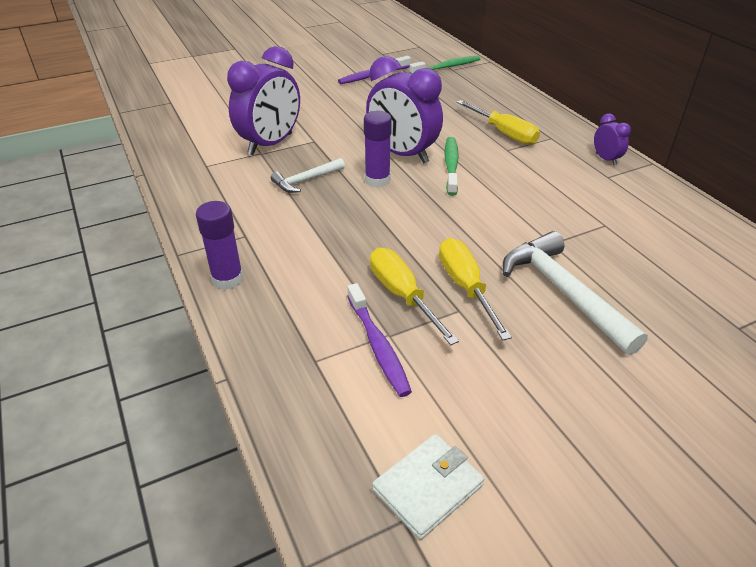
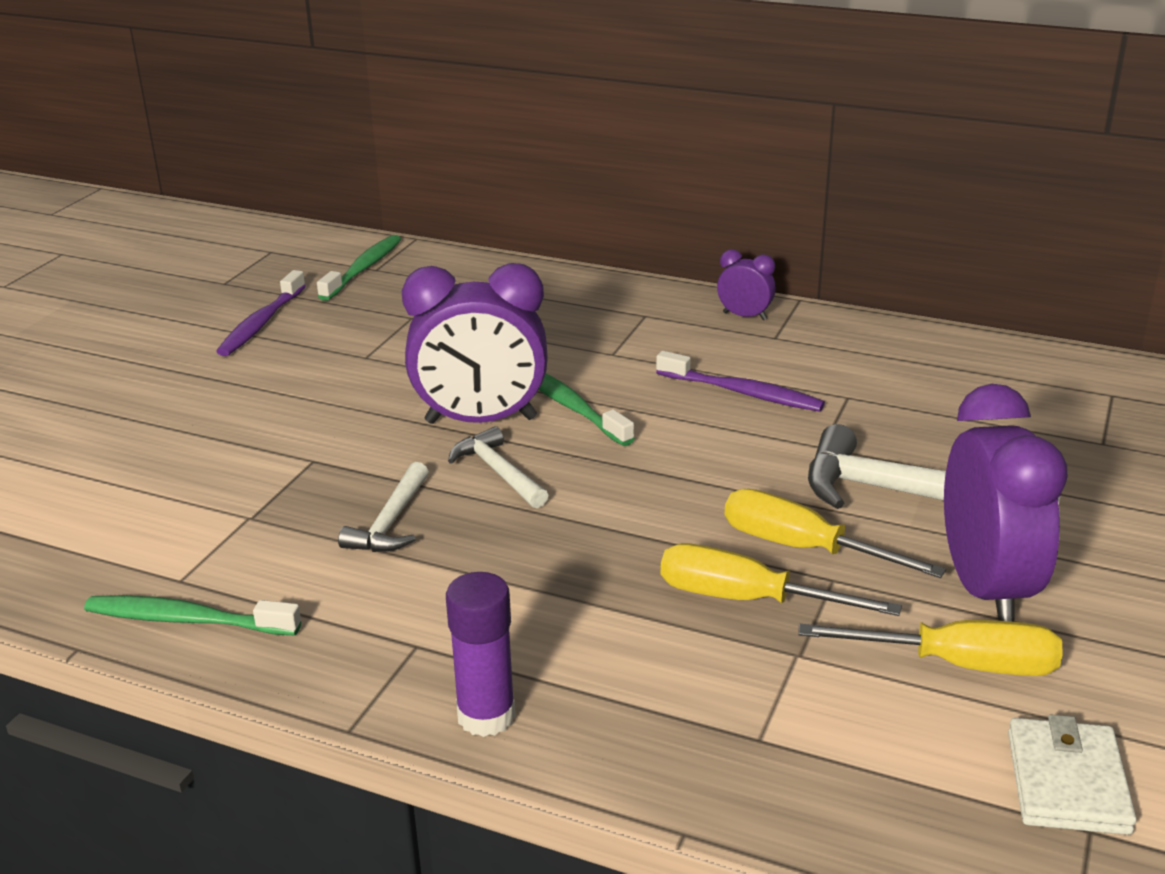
camera: 40 degrees left, 10 degrees down
(187, 182) = (188, 620): none -> green toothbrush
(270, 144) = (246, 496): purple clock -> purple clock (985, 589)
(377, 180) = (498, 472): purple glue stick -> white hammer
(378, 345) = (805, 674): purple toothbrush -> purple toothbrush (742, 393)
(504, 133) = (578, 333): yellow screwdriver -> yellow screwdriver (958, 664)

